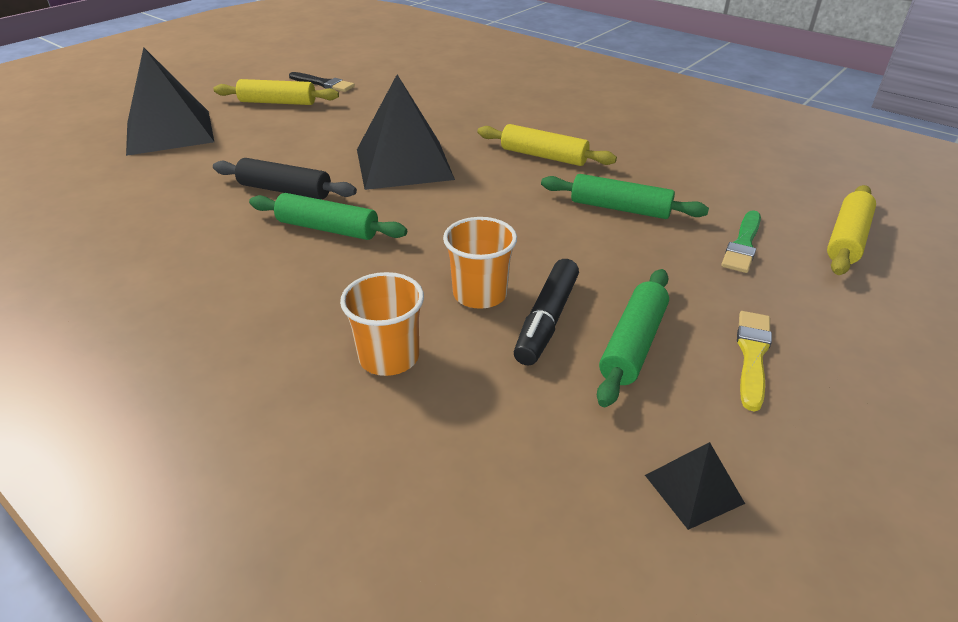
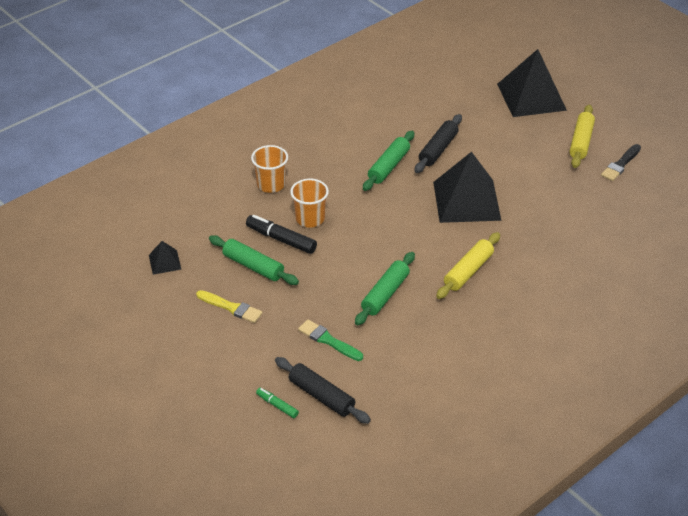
camera: 100 degrees right, 5 degrees up
(846, 239) = (322, 396): yellow rolling pin -> black rolling pin
(904, 274) = (277, 405): none -> green marker

